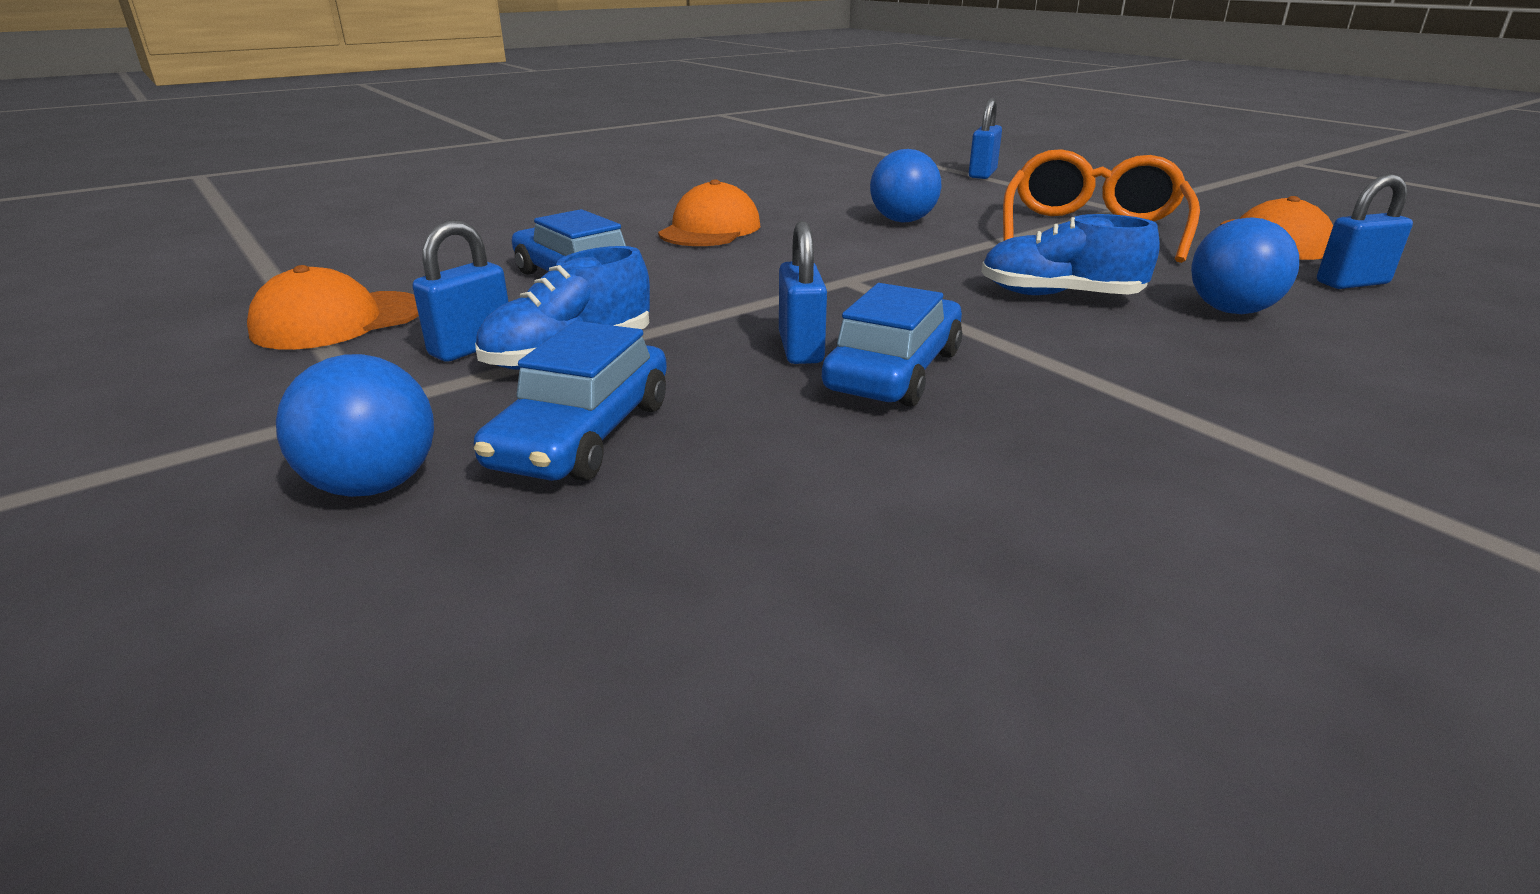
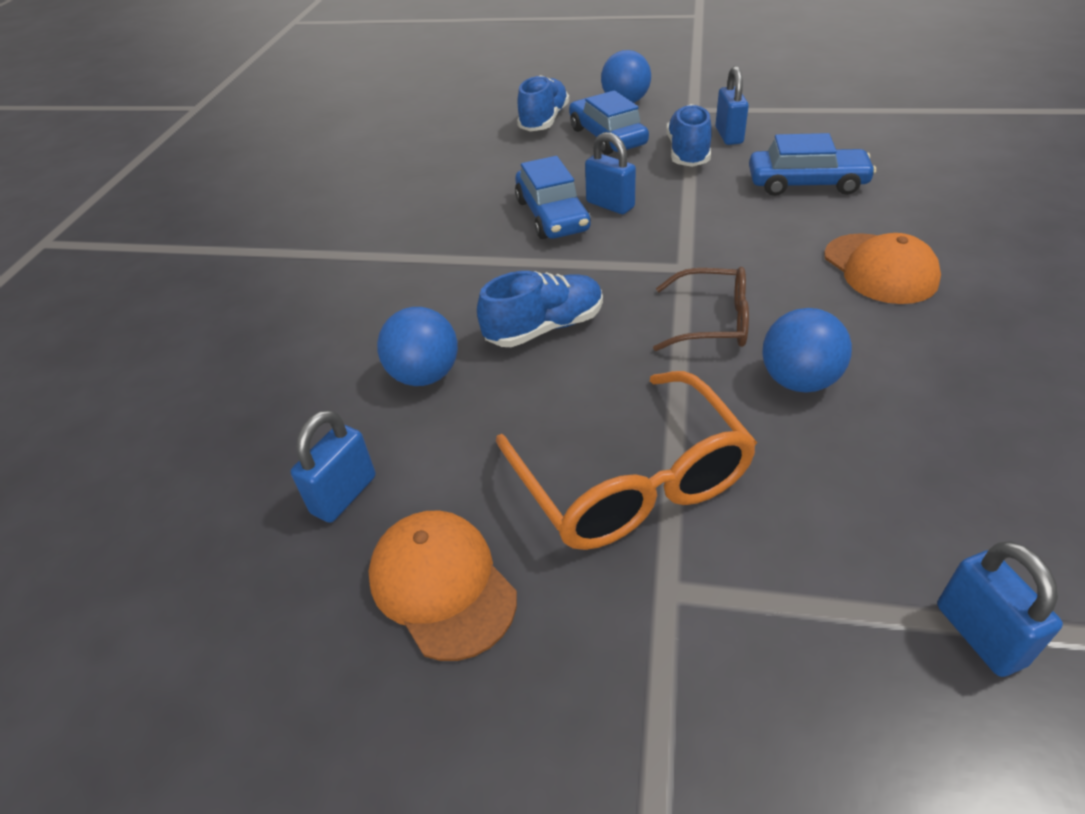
camera: 140 degrees right, 15 degrees up
(338, 321) = (810, 115): orange cap -> none
(579, 544) = (544, 121): none -> blue shoe
(899, 252) = (713, 322): none -> brown glasses

